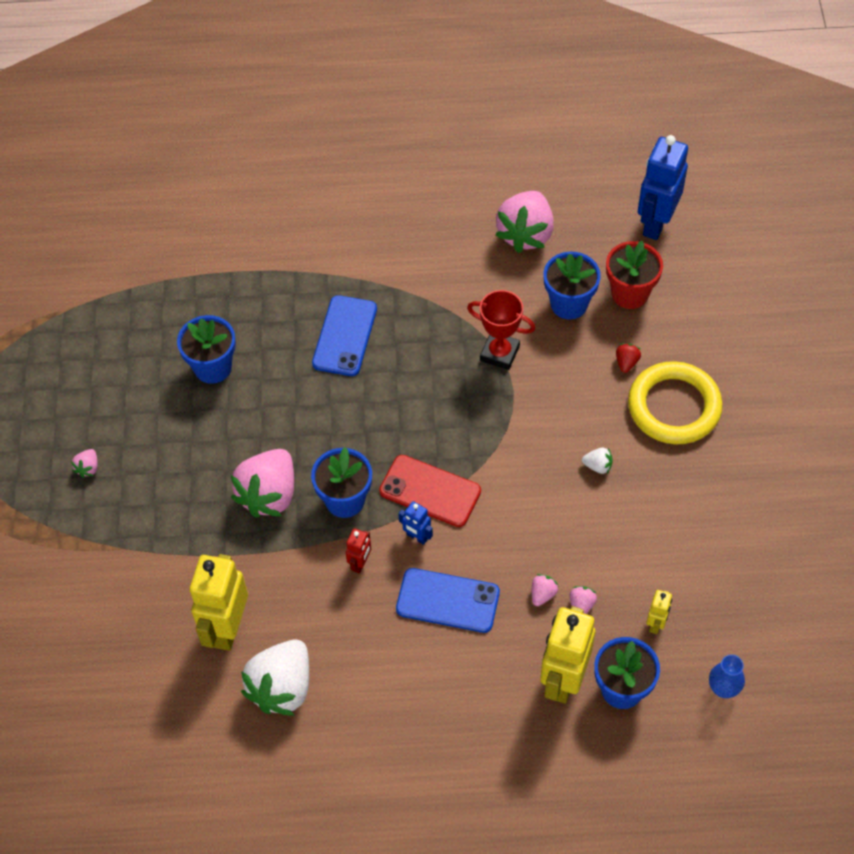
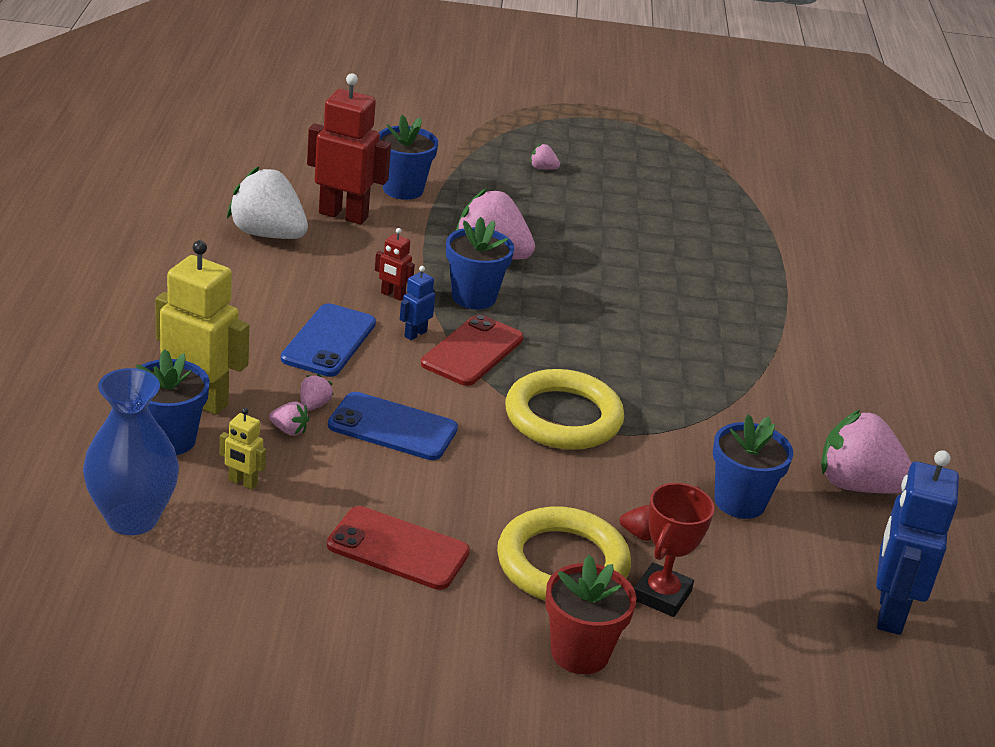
camera: 90 degrees right, 25 degrees down
(213, 367) = (655, 243): blue flower pot -> blue flower pot (403, 189)
(227, 628) = (343, 215): yellow robot -> red robot
(345, 336) = (693, 327): blue phone -> blue phone (392, 427)
(499, 353) = (662, 431): red trophy -> red trophy (661, 595)
(502, 419) = (563, 417): none -> yellow ring
(542, 594) = (314, 405): pink strawberry -> pink strawberry turned 105 degrees counterclockwise
(597, 466) = (481, 479): white strawberry -> none
(630, 293) = (758, 560): red flower pot -> red flower pot (580, 653)
(655, 223) = (889, 612): blue robot -> blue robot turned 105 degrees counterclockwise
(694, 508) = (398, 549): none -> red phone
(723, 688) = (132, 518): blue vase -> blue vase, size x1.98

